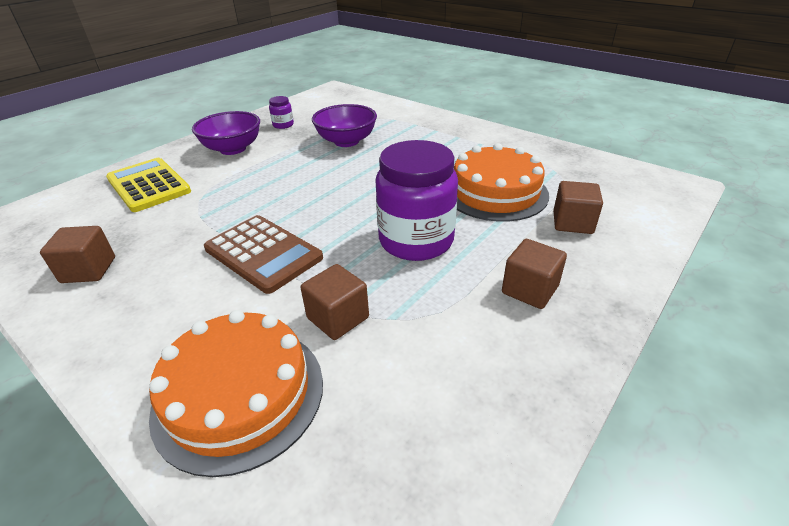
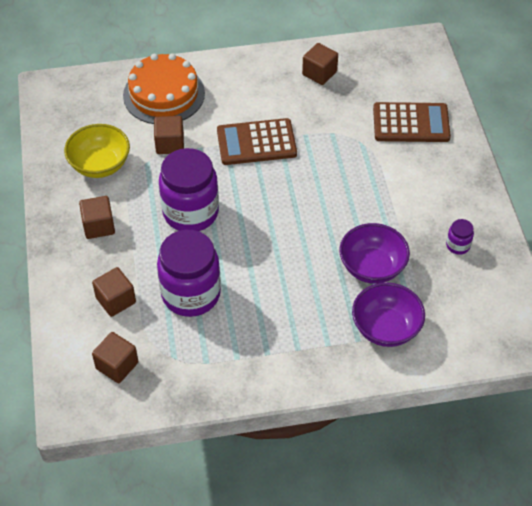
camera: 130 degrees right, 15 degrees up
(148, 185) = (411, 123): yellow calculator -> brown calculator
(233, 149) = (434, 190): purple bowl -> purple bowl (386, 328)
(453, 360) = (100, 165): none -> yellow bowl
(495, 192) = (191, 294): orange cake -> purple jar
(611, 188) = (117, 365): none -> brown cube

